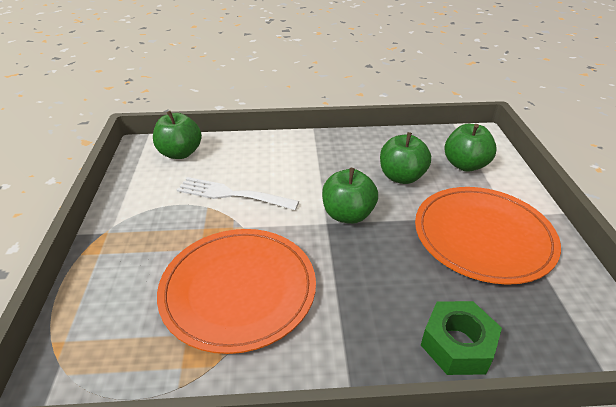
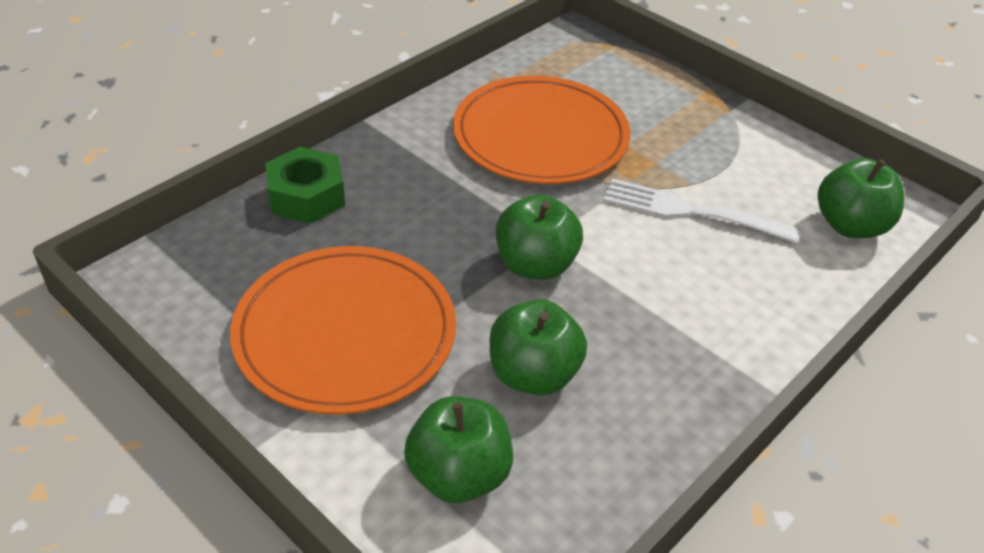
camera: 135 degrees right, 5 degrees up
(233, 194) = (693, 212): white fork -> white fork turned 135 degrees counterclockwise

